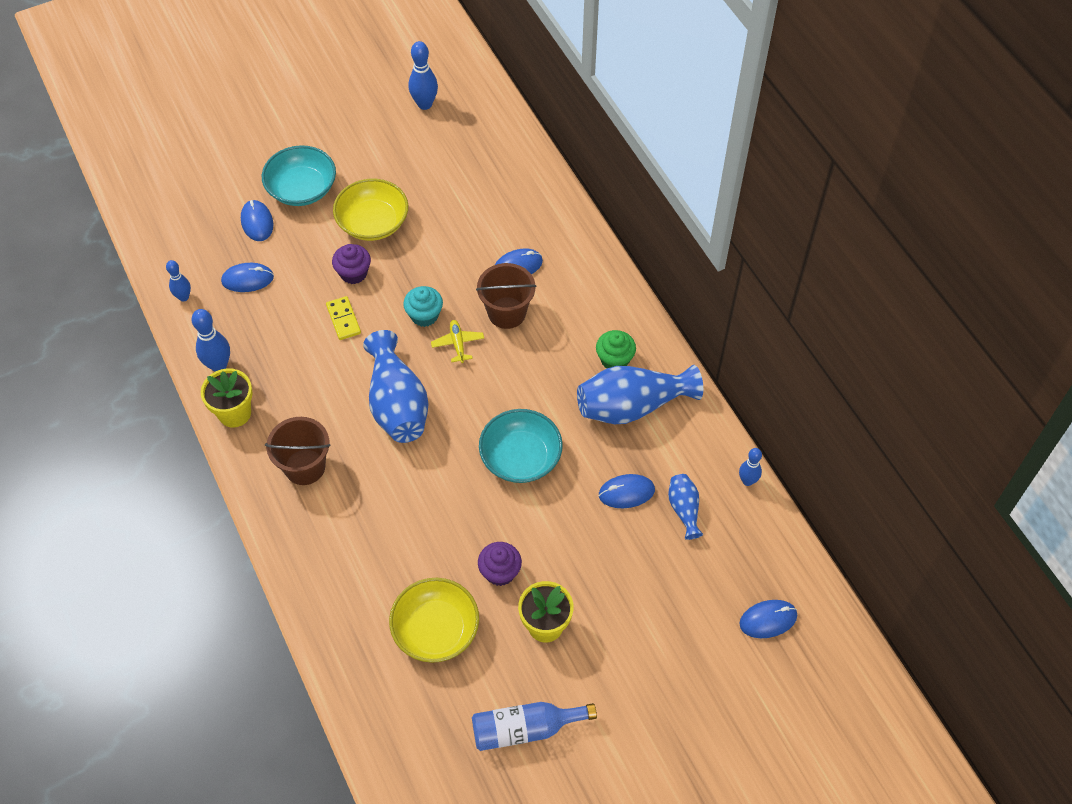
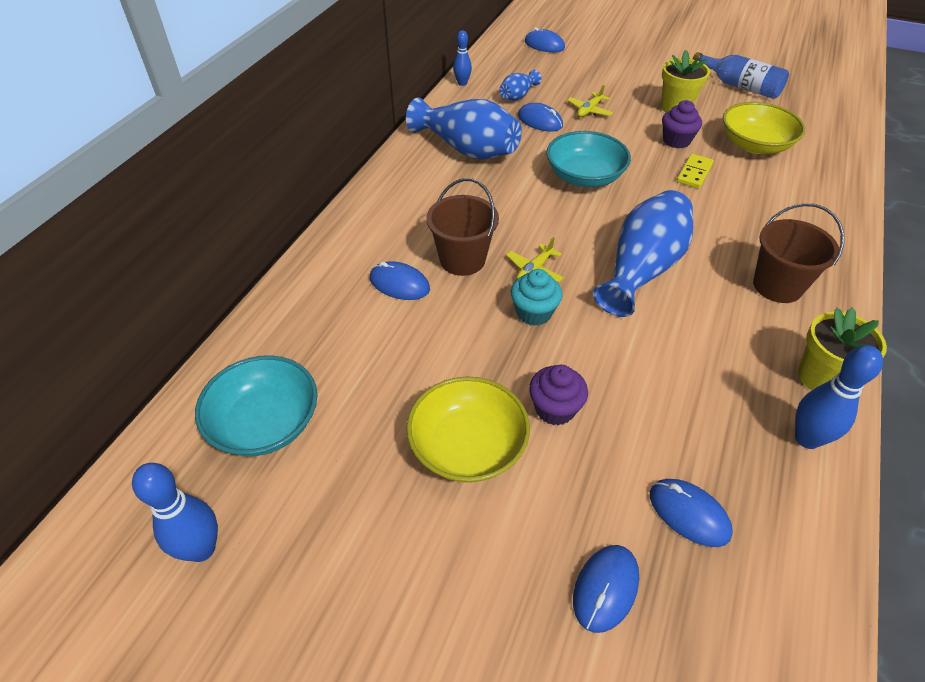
camera: 130 degrees left, 10 degrees down
(184, 297) = (800, 567): blue bowling pin -> none
(302, 189) = (496, 581): turquoise bowl -> turquoise bowl (265, 423)
(343, 319) = (616, 372): yellow domino -> yellow domino (694, 173)
(607, 547) = (589, 110): none -> yellow plane
(614, 360) = (435, 176): green cupcake -> none

